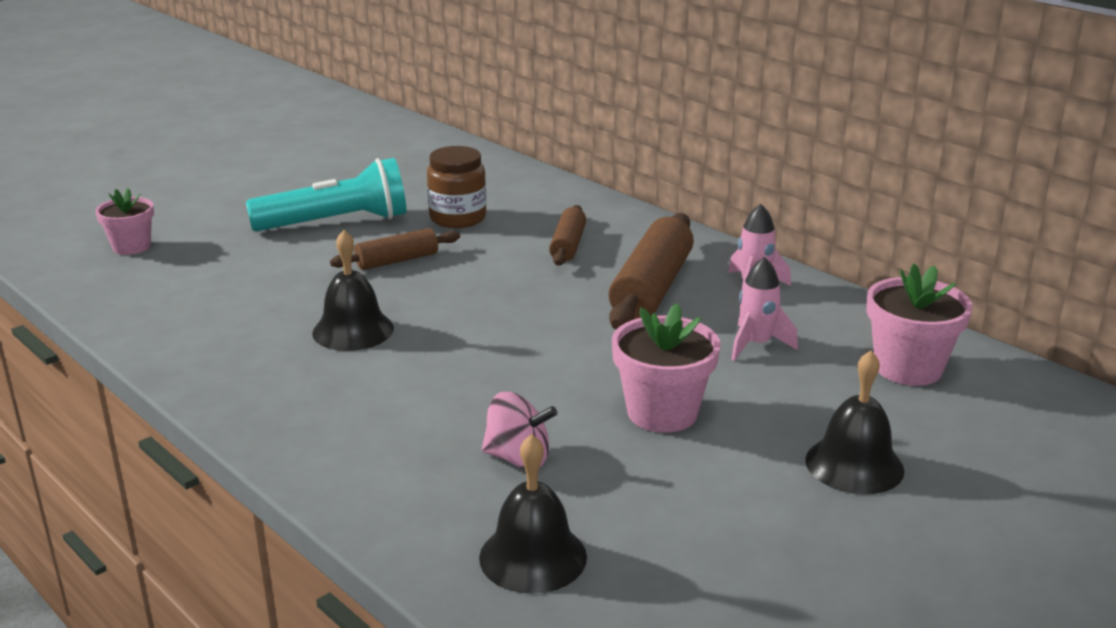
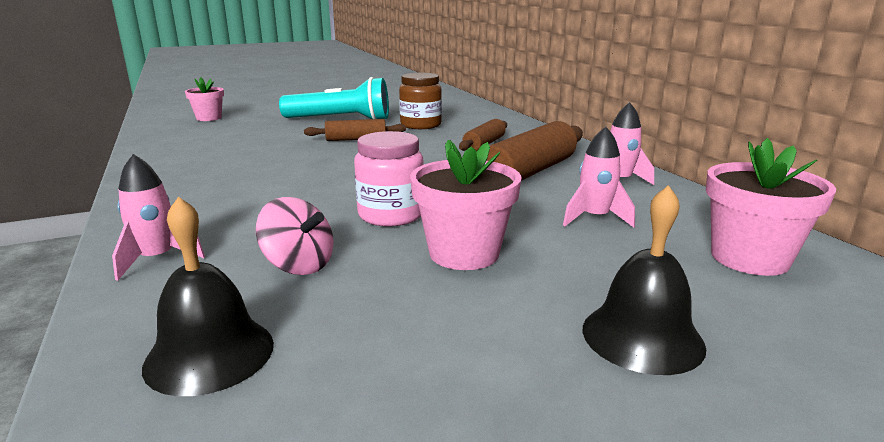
camera: 20 degrees right, 5 degrees down
(353, 330) = (280, 168): black bell -> none
(367, 482) = (157, 259): none -> pink rocket
(552, 379) = (391, 215): none -> pink jar

